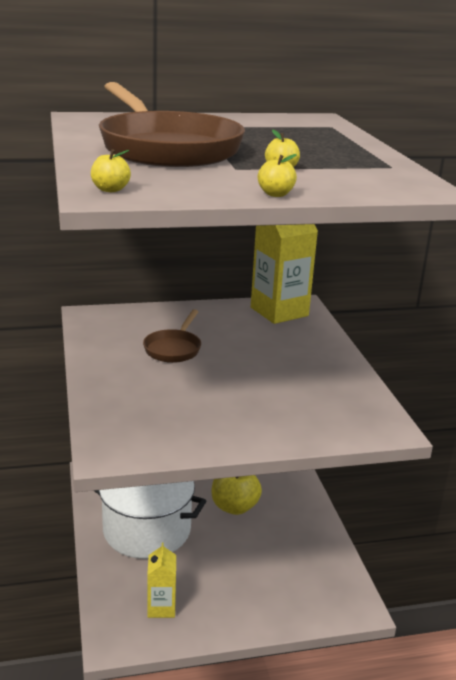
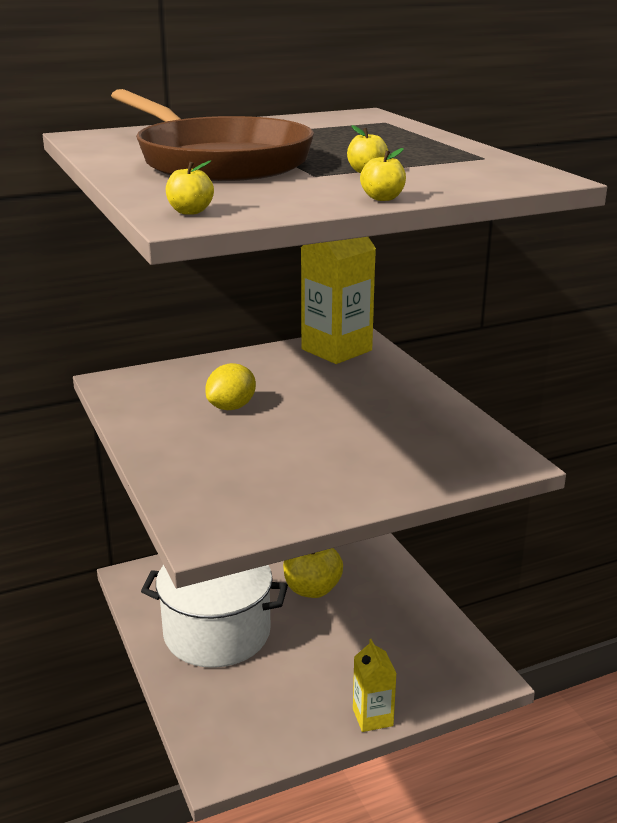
camera: 10 degrees left, 0 degrees up
(161, 607) = (263, 718): yellow carton -> yellow carton (372, 717)
(174, 348) = (231, 407): brown pan -> yellow lemon

